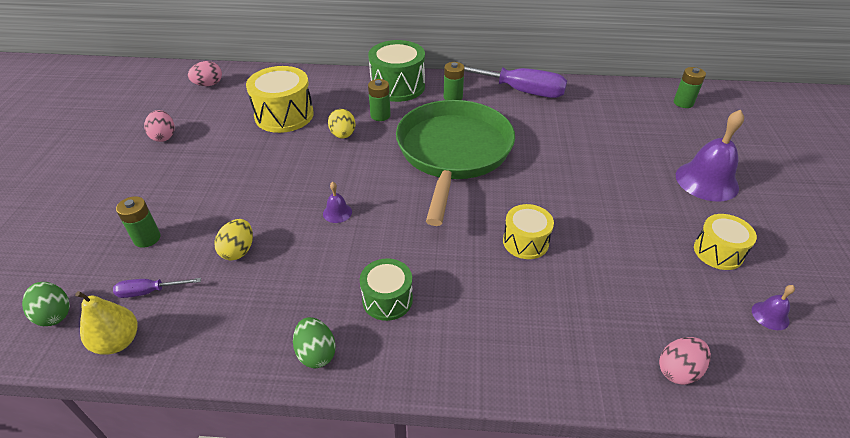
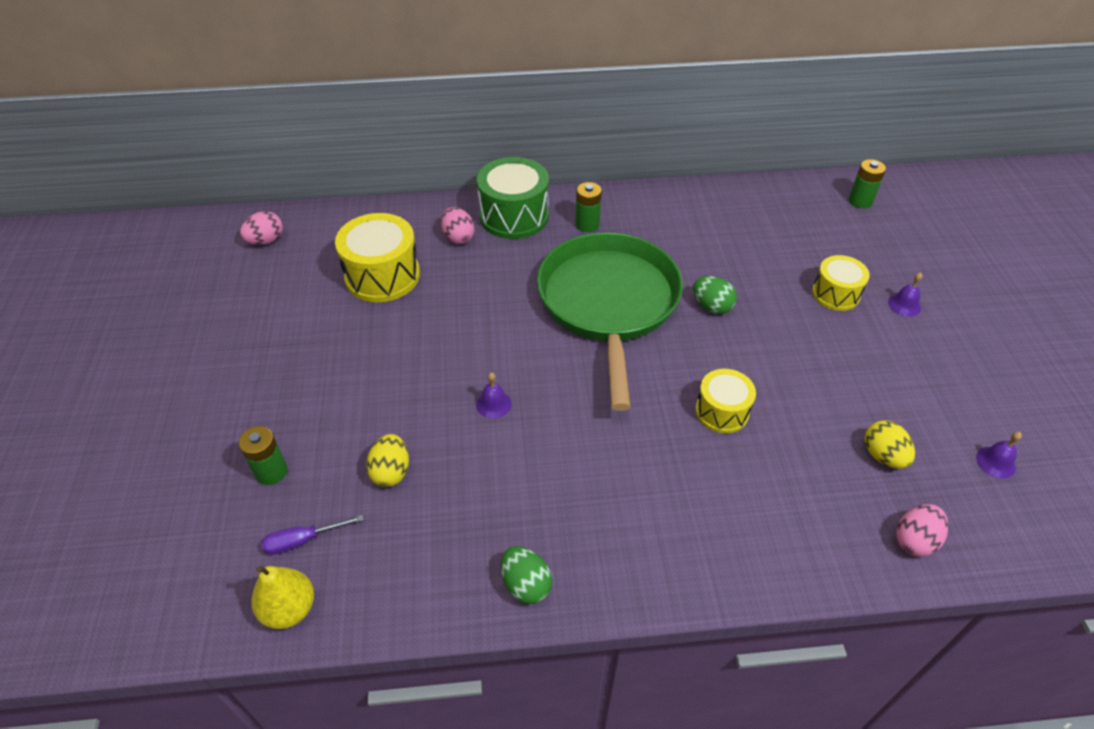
camera: 10 degrees left, 5 degrees up
(54, 314) = (196, 588): green egg -> green egg (712, 306)
(164, 136) = (236, 326): pink egg -> pink egg (458, 237)
(343, 135) = (467, 295): yellow egg -> yellow egg (883, 456)
(380, 115) = (505, 261): green battery -> none
(387, 299) = (586, 507): green drum -> none
(518, 90) = (663, 205): purple screwdriver -> none
(706, 181) = (904, 305): purple bell -> purple bell, size x0.46
(718, 252) = (931, 394): yellow drum -> yellow drum (835, 294)

